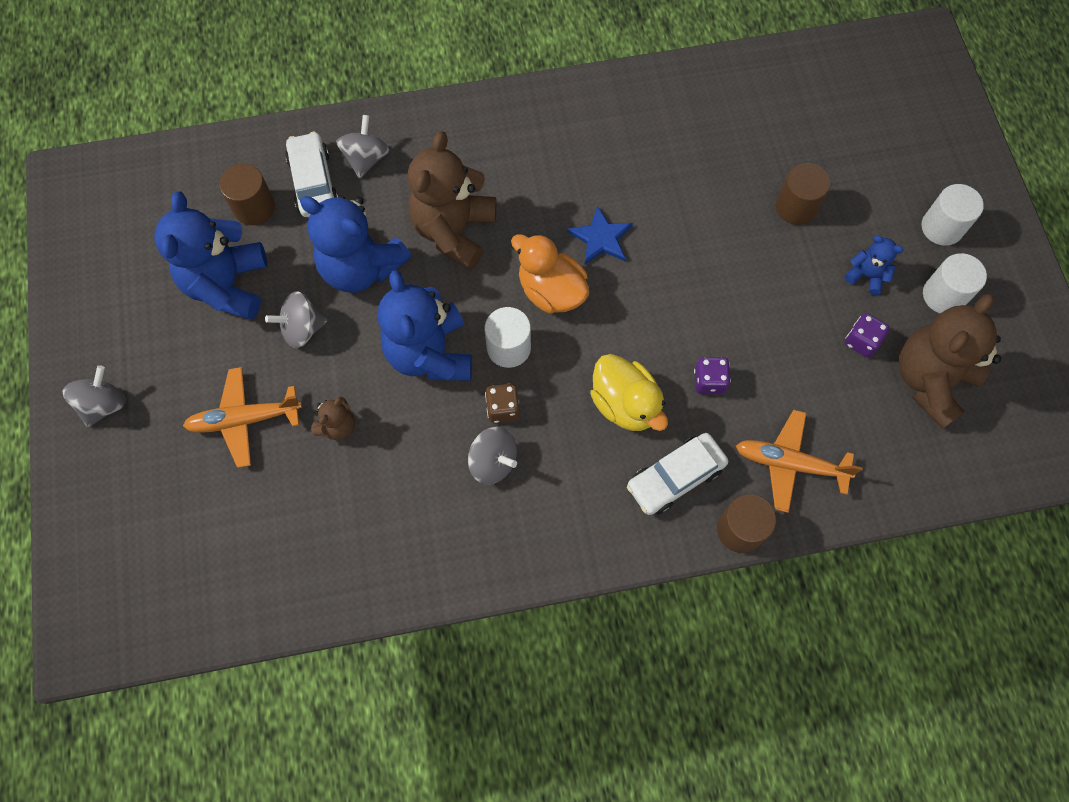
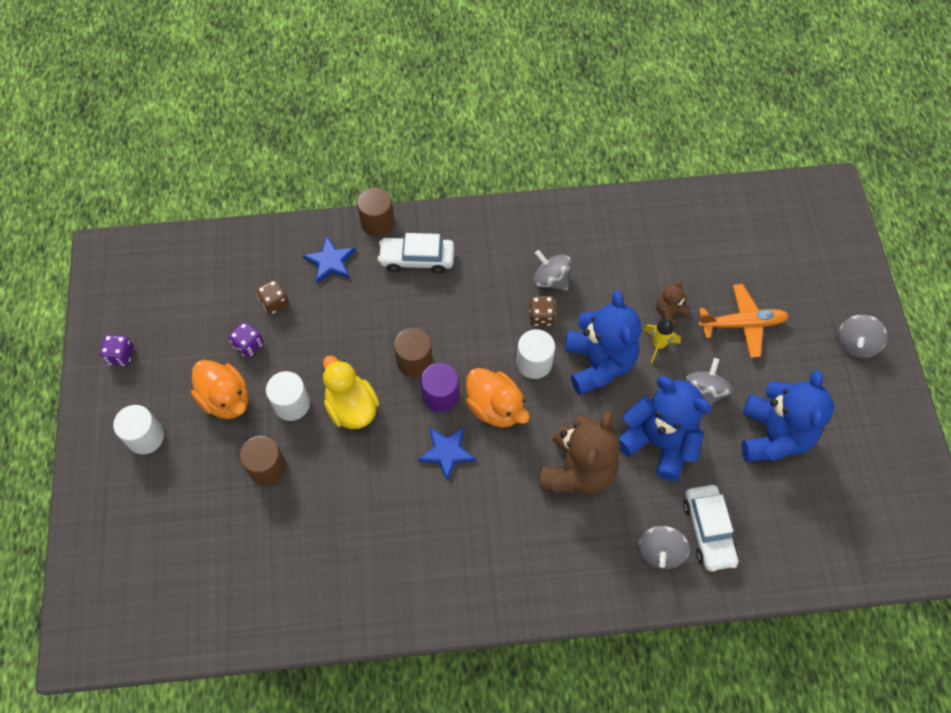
camera: 175 degrees left, 5 degrees down
(254, 207) = (761, 508): brown cylinder -> brown cylinder (414, 361)
(302, 329) = (704, 392): grey spinning top -> grey spinning top turned 60 degrees counterclockwise
(354, 383) = (658, 345): none -> yellow rocket
(617, 299) = (440, 396): none -> purple cylinder
(625, 404) = (446, 312): yellow duck -> yellow duck (352, 407)
(675, 477) = (417, 259): white car -> white car turned 150 degrees counterclockwise
(709, 381) = (377, 324): purple dice -> purple dice (121, 355)
(790, 464) = (330, 261): orange plane -> blue star
(846, 399) = (274, 303): none -> brown dice
(866, 275) = (226, 399): blue teddy bear -> orange duck
(930, 381) = (205, 311): brown teddy bear -> none
(943, 295) = (168, 377): white cylinder -> white cylinder (291, 404)

